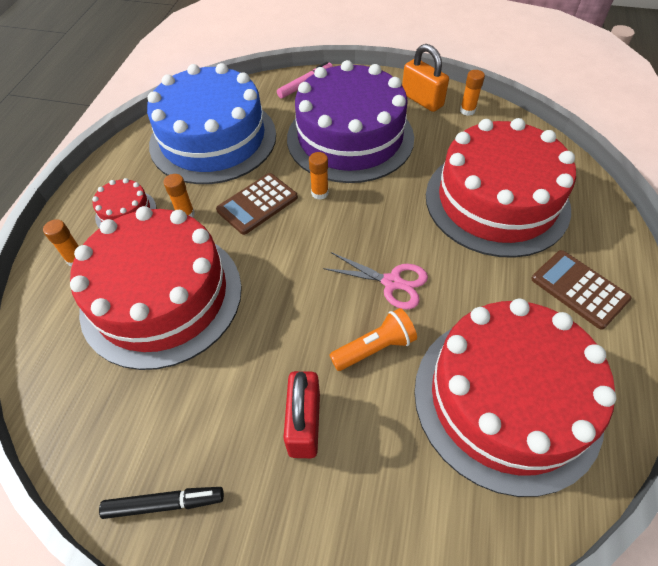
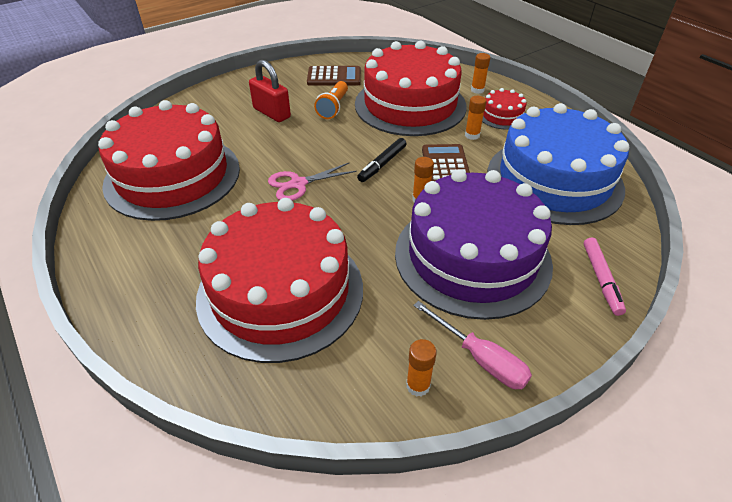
camera: 130 degrees right, 10 degrees down
(164, 503) = (297, 71): black marker -> black marker (382, 164)
(374, 348) = (271, 152): orange flashlight -> orange flashlight (333, 107)
(422, 100) = (480, 358): orange padlock -> pink screwdriver
(579, 289) = (157, 264): brown calculator -> brown calculator (334, 77)

